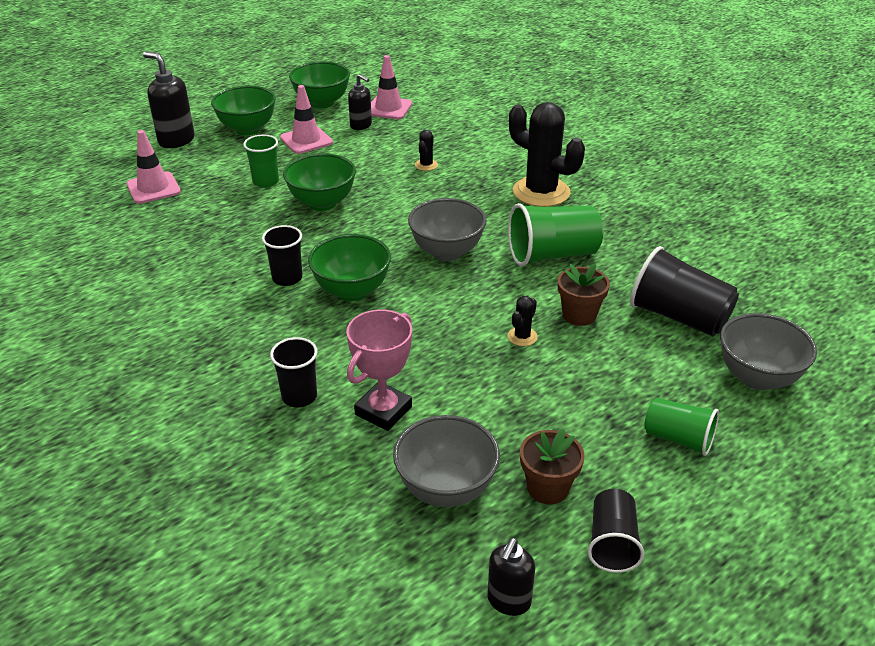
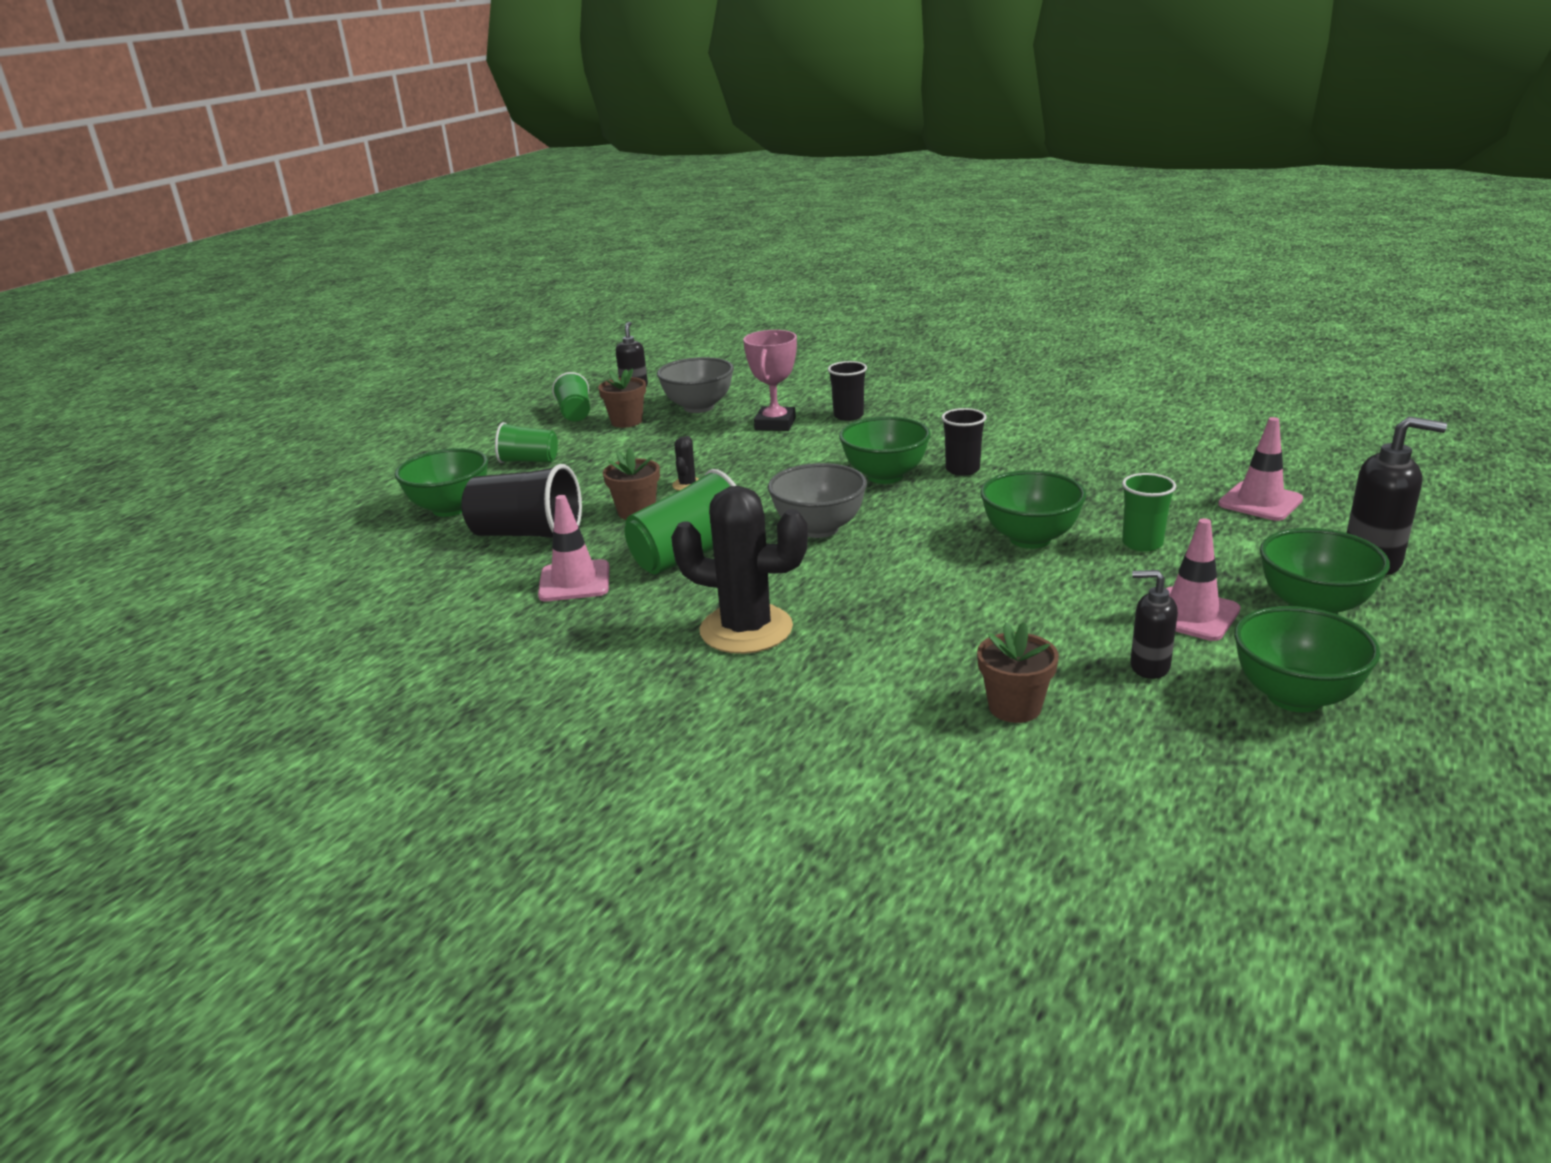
camera: 160 degrees right, 10 degrees down
(388, 108) = (1155, 721): pink traffic cone -> pink traffic cone (574, 581)
(426, 165) = (955, 625): black cactus -> none
(439, 126) = (1014, 707): none -> brown flower pot
(612, 543) = (575, 413): black cup -> green cup
(757, 377) = (450, 509): grey bowl -> green bowl

